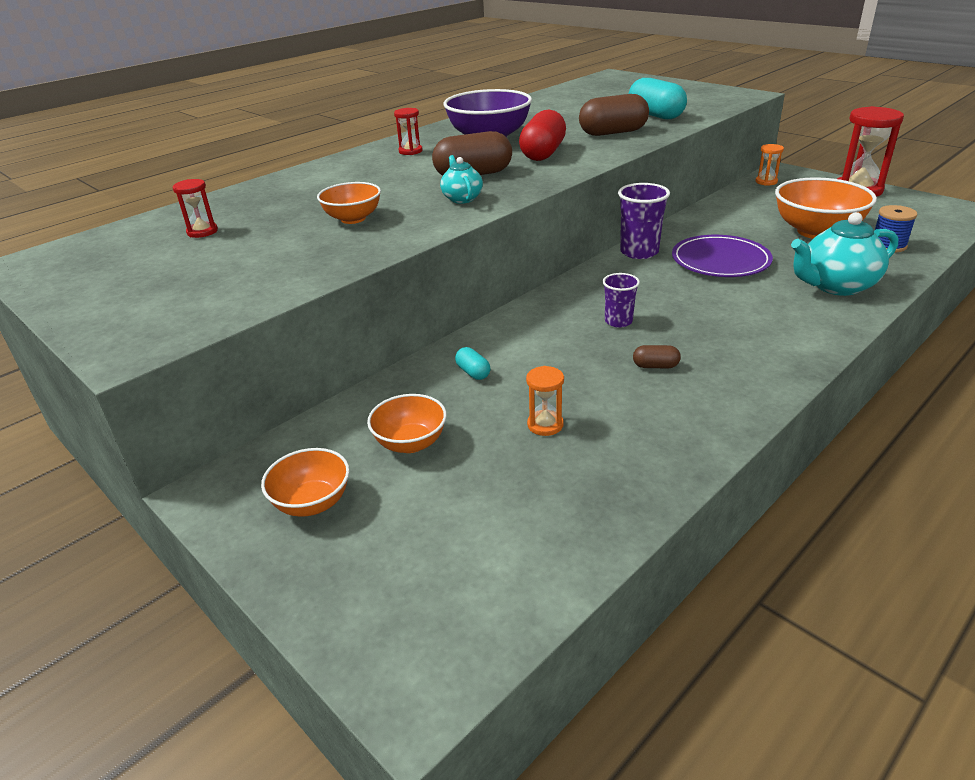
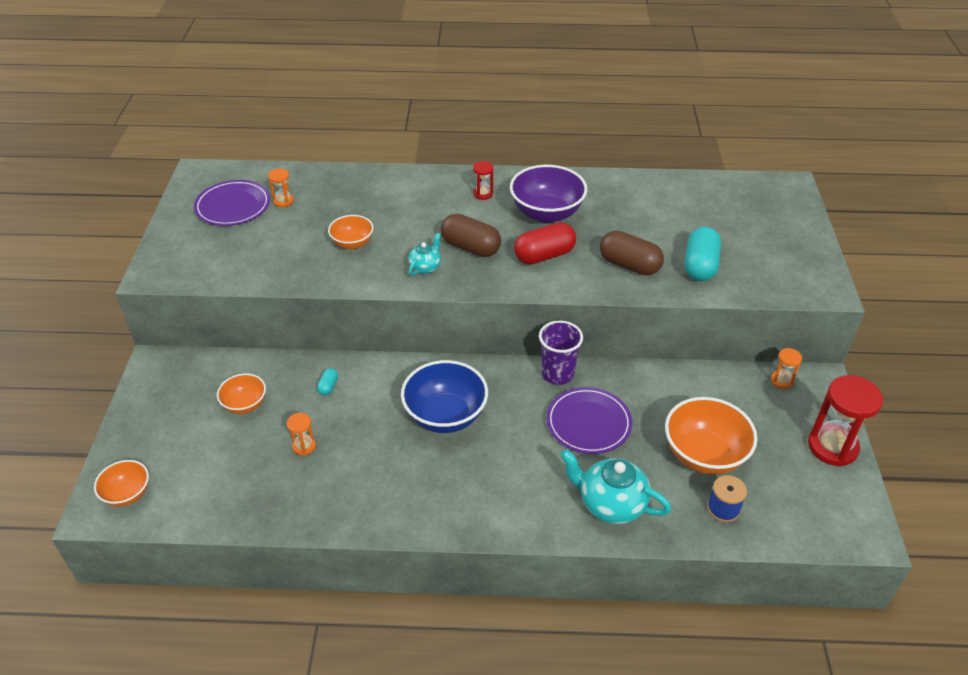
camera: 45 degrees right, 10 degrees up
(138, 260) = (233, 206): none -> purple plate
(202, 232) = (283, 201): red hourglass -> orange hourglass
(312, 503) = (174, 402): orange bowl -> orange bowl (127, 494)
(618, 321) = (445, 416): purple cup -> blue bowl
(655, 366) = (406, 461): brown capsule -> none

